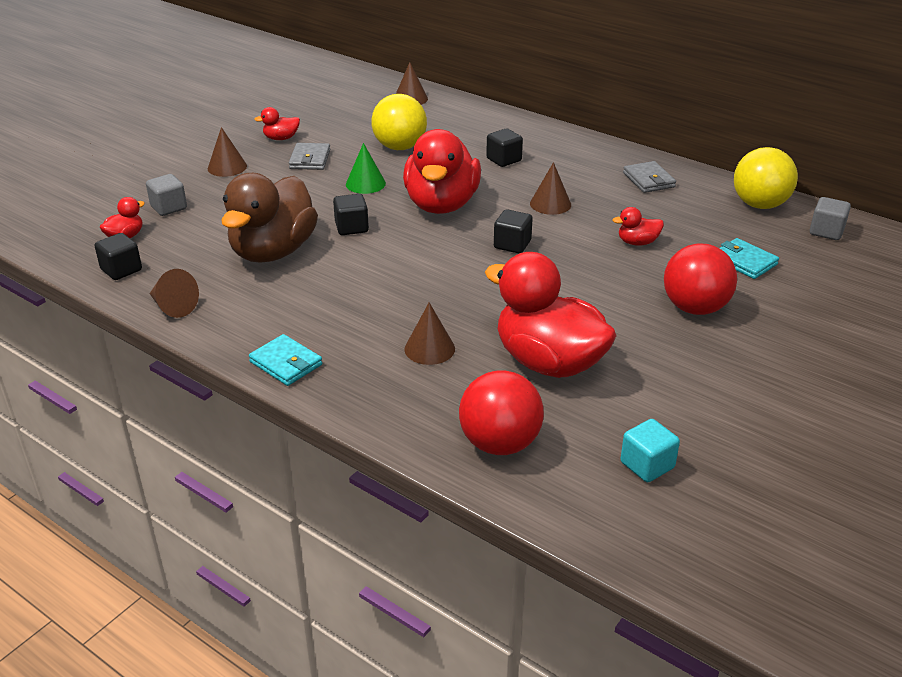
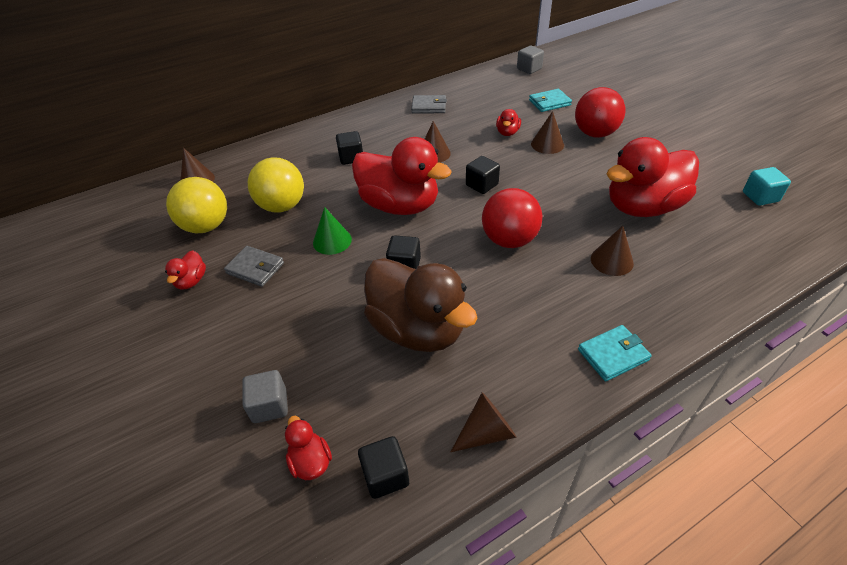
camera: 65 degrees left, 10 degrees up
(227, 167) = (217, 336): brown cone -> brown cone (547, 144)
(499, 443) = (736, 253): red ball -> red ball (509, 240)
(759, 205) = (486, 79): yellow ball -> yellow ball (206, 226)

